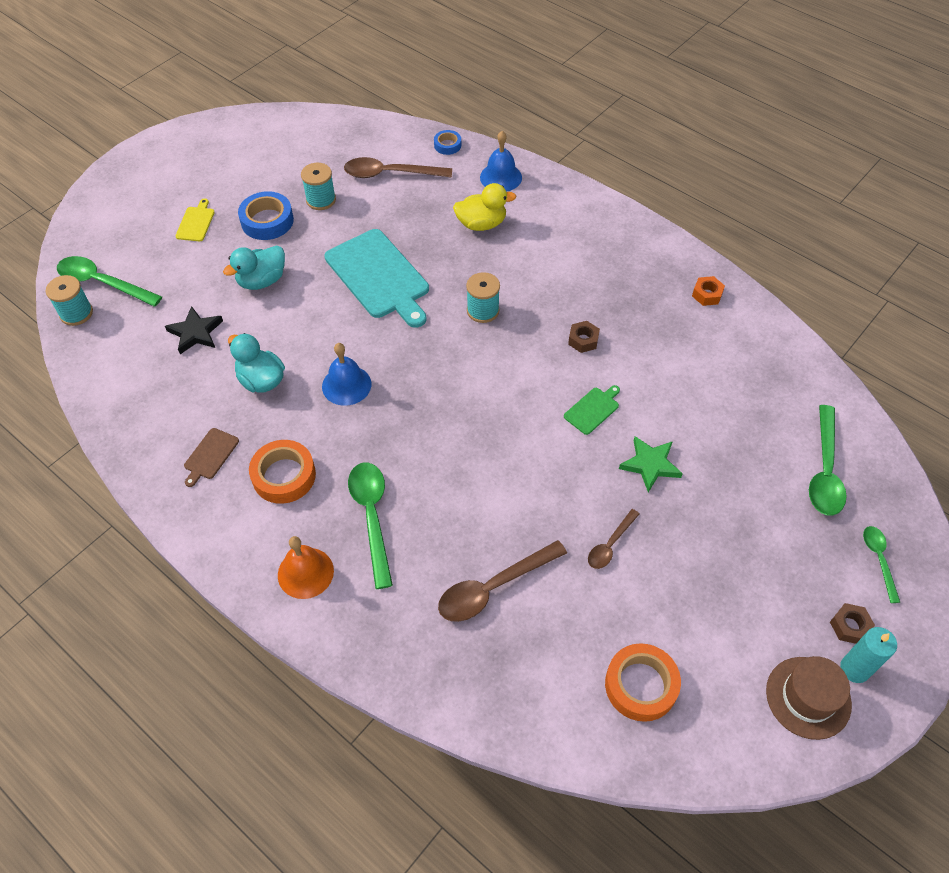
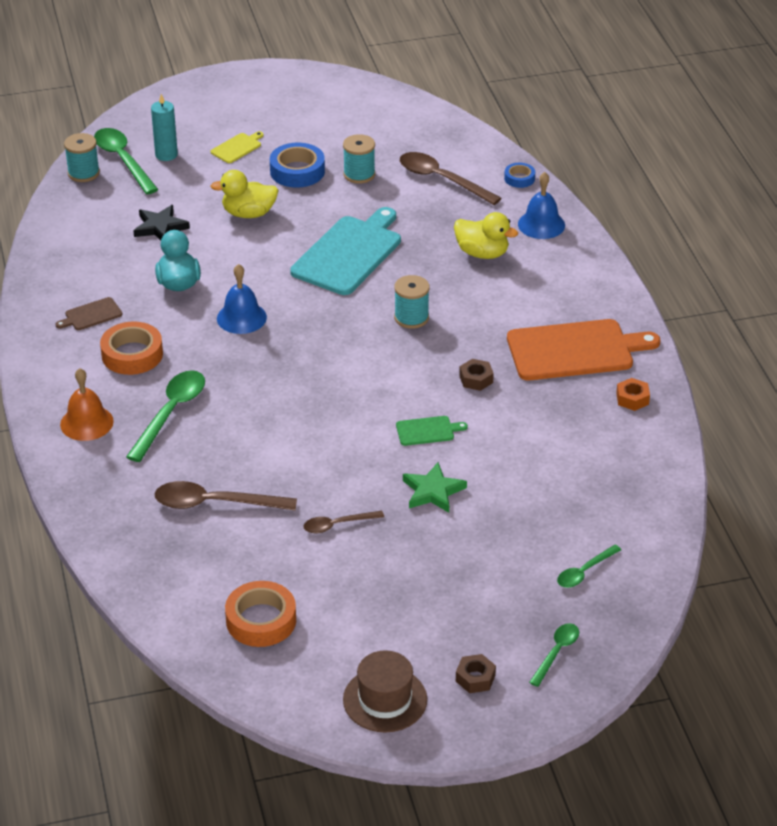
camera: 35 degrees right, 15 degrees down
(262, 281) = (248, 213): turquoise duck -> yellow duck
(379, 276) = (349, 253): turquoise cutting board -> turquoise cutting board turned 150 degrees counterclockwise
(628, 274) = (575, 350): none -> orange cutting board
(824, 470) = (584, 572): green spoon -> green spoon, size x0.57
(854, 669) = (445, 705): turquoise candle -> turquoise candle (166, 155)

